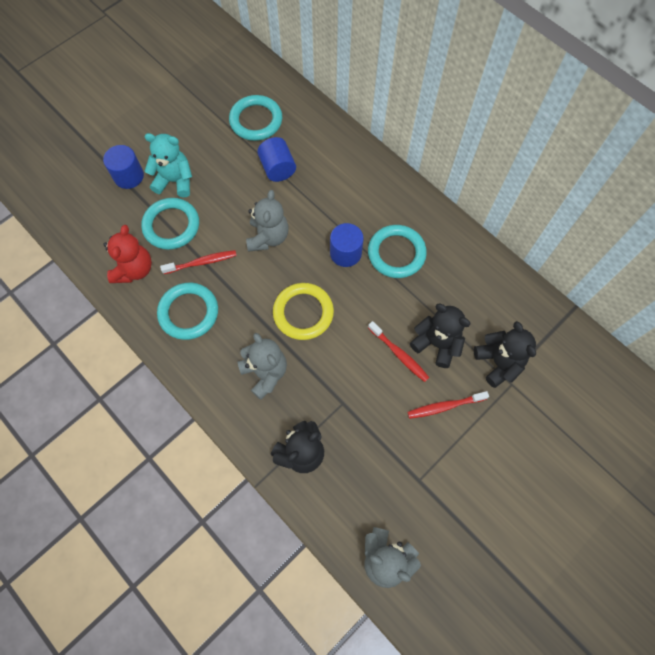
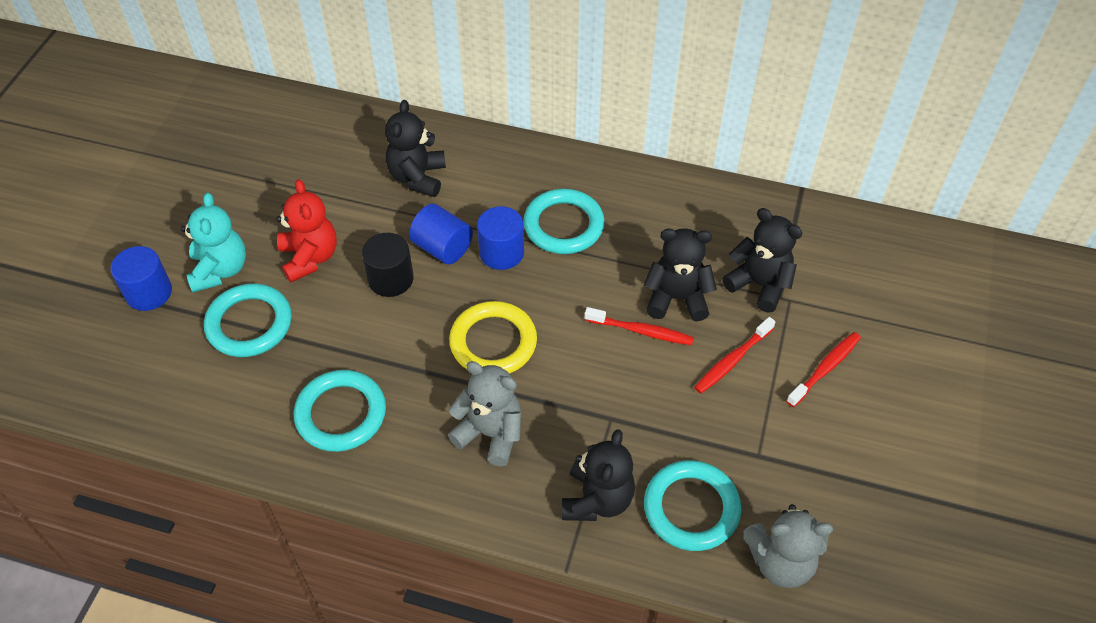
camera: 30 degrees left, 15 degrees down
(134, 269) = (229, 399): red teddy bear -> red teddy bear (310, 257)
(175, 181) = (220, 270): turquoise teddy bear -> turquoise teddy bear turned 105 degrees clockwise
(201, 262) = (320, 347): red toothbrush -> red toothbrush (825, 368)
(256, 120) = (287, 157): turquoise ring -> turquoise ring (691, 508)
(268, 237) = (390, 279): grey teddy bear -> black cylinder
(278, 168) = (352, 198): blue cylinder -> blue cylinder (442, 248)
(325, 173) = (417, 177): none -> black teddy bear

